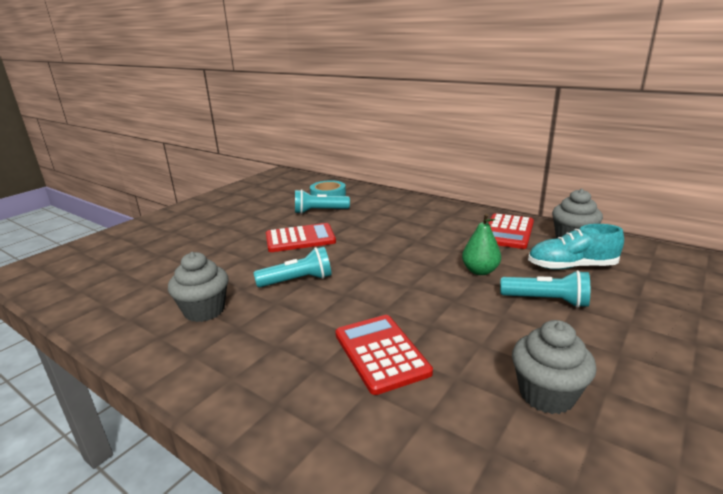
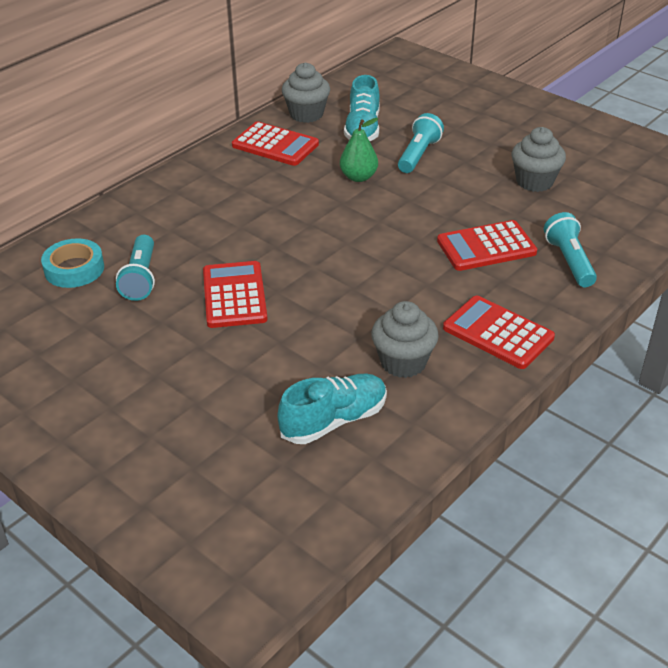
camera: 85 degrees left, 15 degrees up
(151, 285) = (334, 421): none -> turquoise shoe
(229, 364) = (498, 333): none -> red calculator
(297, 280) = (350, 295): turquoise flashlight -> turquoise flashlight (569, 261)

